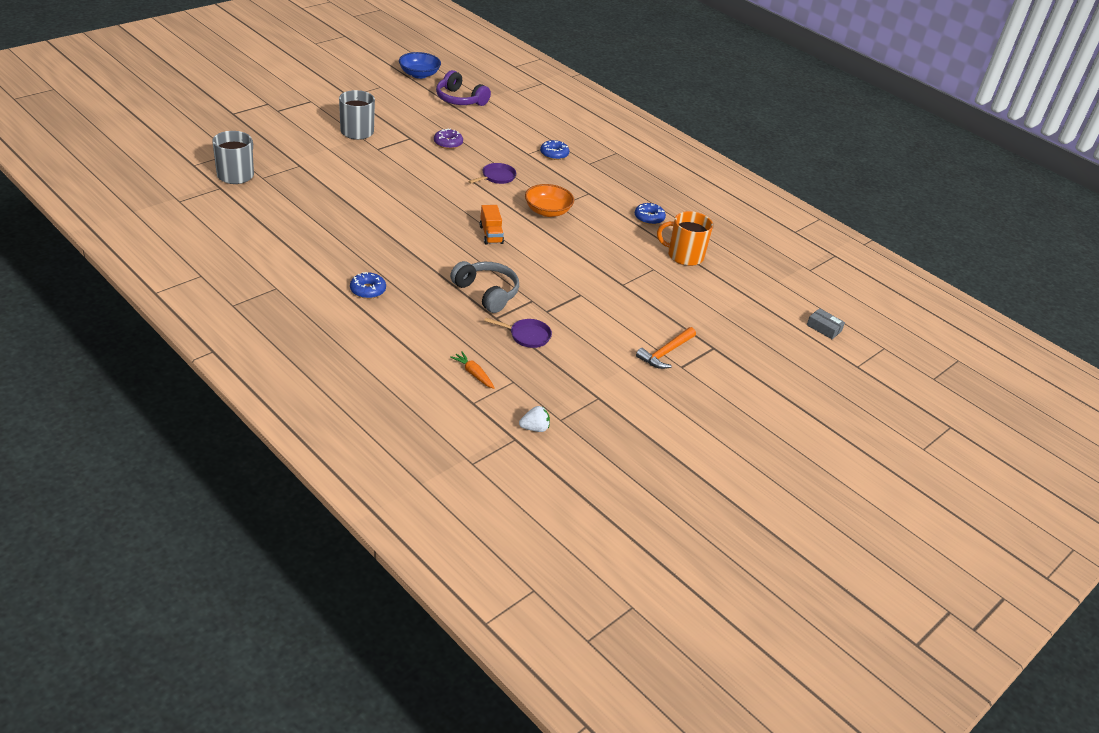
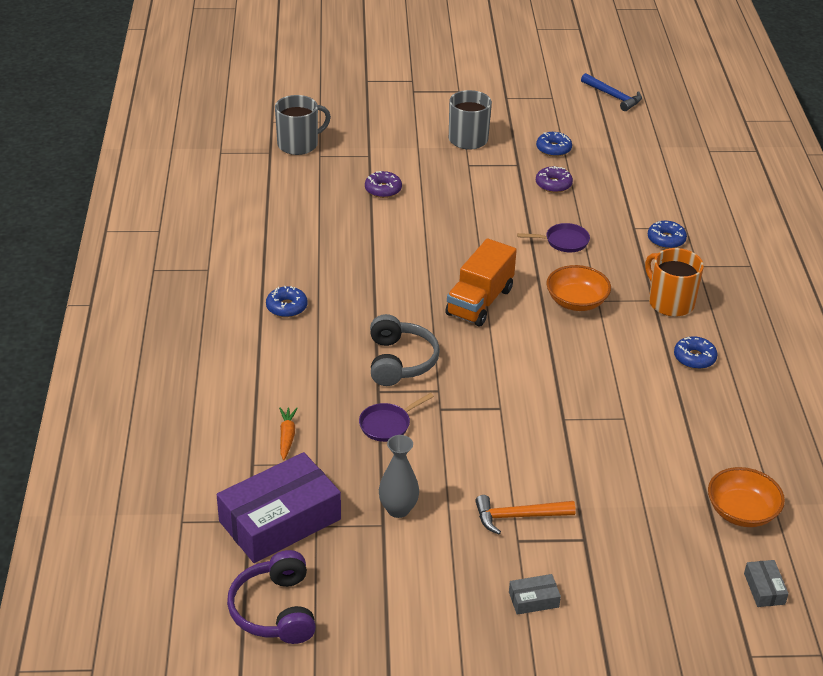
camera: 45 degrees right, 0 degrees up
(338, 185) = (383, 189): none -> purple donut
(419, 74) = (613, 96): blue bowl -> blue hammer
(421, 120) = (553, 149): none -> blue donut
(460, 99) = (627, 139): purple headphones -> purple headphones (275, 610)
(491, 235) = (479, 302): orange truck -> orange truck, size x1.66
(527, 336) = (387, 424): purple pan -> purple pan turned 90 degrees clockwise
(534, 428) = (280, 520): white strawberry -> purple box
(596, 384) = (398, 509): none -> grey vase
(684, 256) = (684, 420): orange mug -> orange mug (670, 302)
(728, 395) = (533, 599): none -> grey box
(768, 292) = (741, 511): none -> orange bowl

